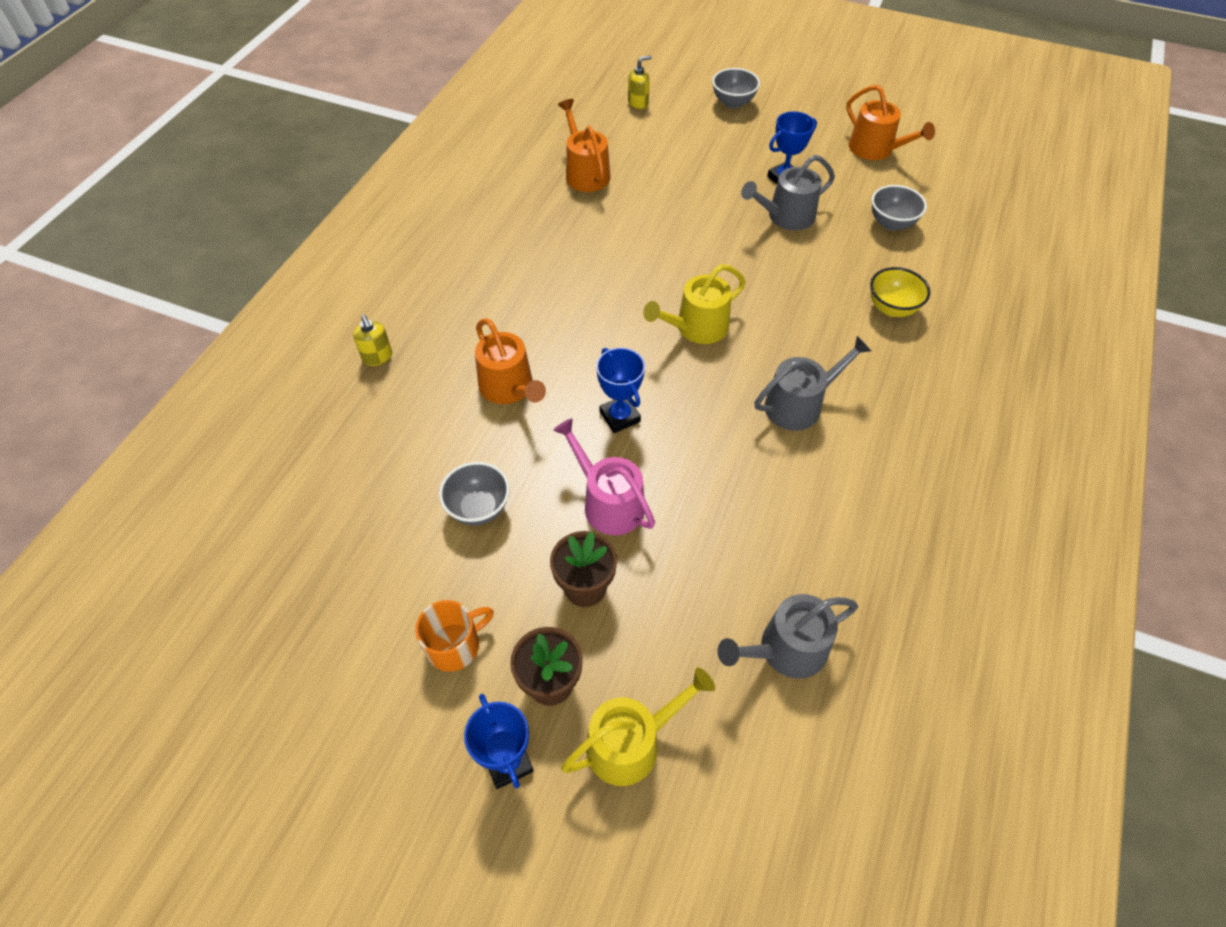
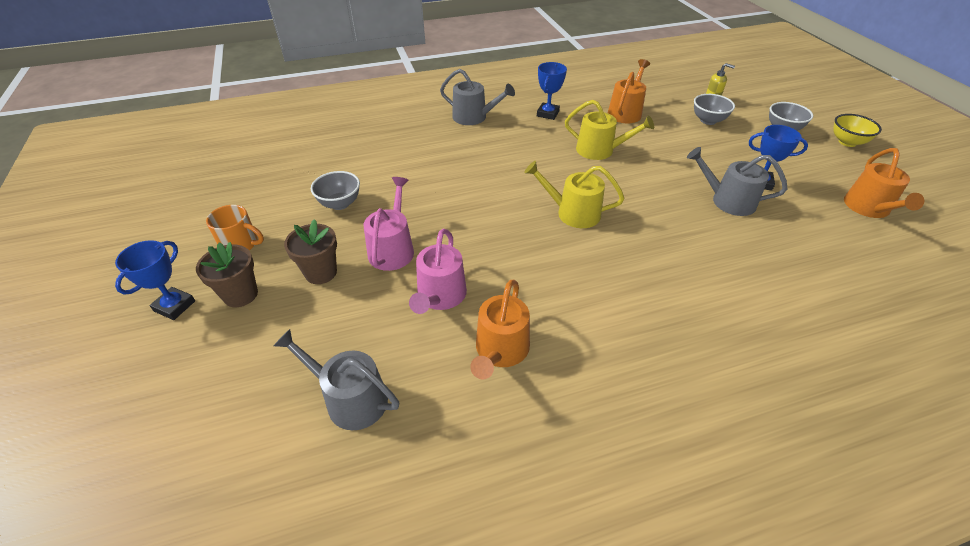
camera: 50 degrees right, 10 degrees down
(377, 357) = (403, 122): yellow soap dispenser -> none
(509, 388) = (434, 170): orange watering can -> orange watering can (500, 351)
(620, 417) = (462, 219): blue trophy -> blue trophy (547, 114)
(631, 743) = (219, 354): yellow watering can -> yellow watering can (600, 150)
(715, 504) = (440, 296): none -> pink watering can
(799, 405) = (572, 293): grey watering can -> grey watering can (474, 117)
(891, 223) = (813, 253): grey bowl -> grey bowl (708, 120)
(892, 308) = (732, 297): yellow bowl -> yellow bowl (847, 142)

